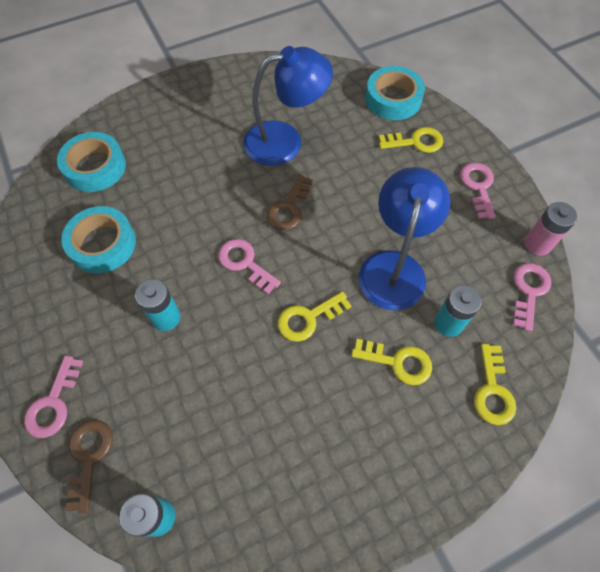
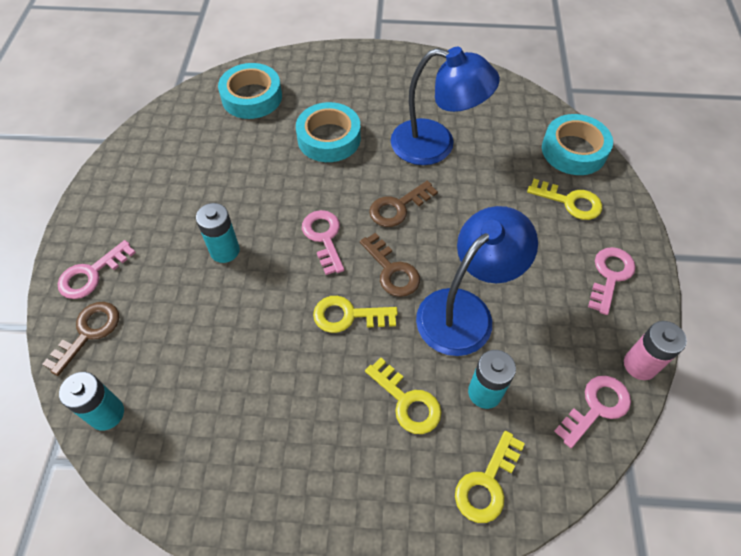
camera: 30 degrees right, 5 degrees down
(102, 244) = (215, 164): turquoise tape -> turquoise tape (329, 138)
(318, 263) = (392, 271): none -> brown key

